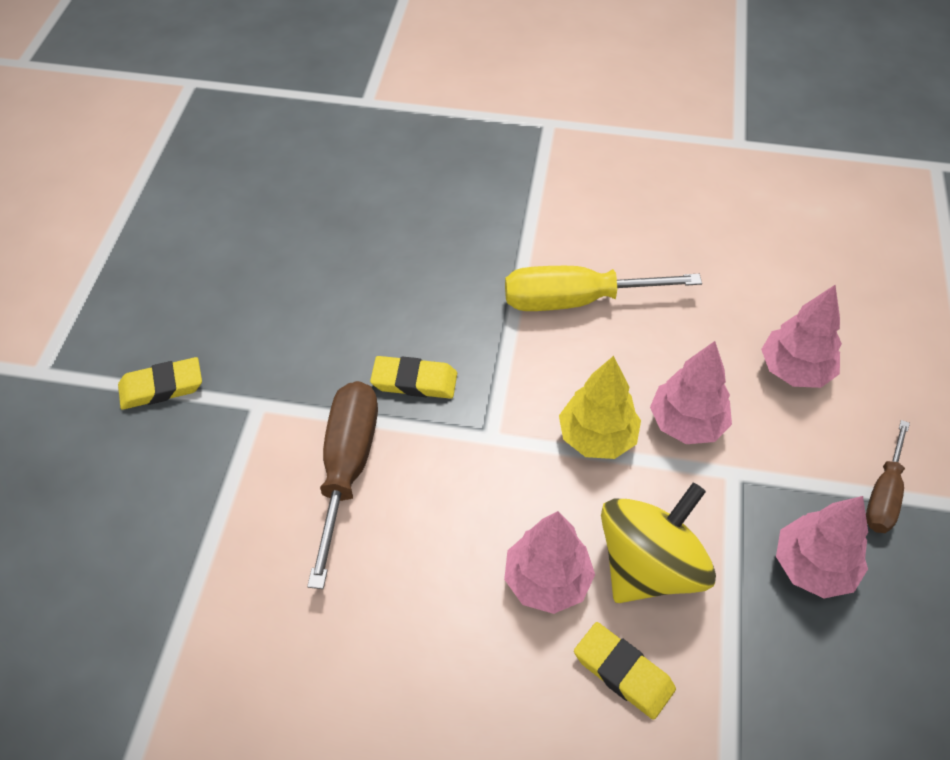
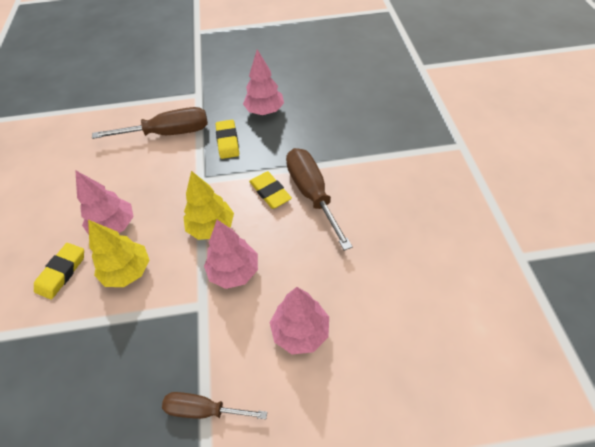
camera: 75 degrees right, 0 degrees up
(161, 387) = (199, 64): yellow eraser -> yellow eraser (270, 192)
(575, 300) = (312, 194): yellow screwdriver -> brown screwdriver
(649, 566) = (128, 271): yellow spinning top -> yellow tree
(813, 567) = (137, 365): pink tree -> pink tree (264, 111)

